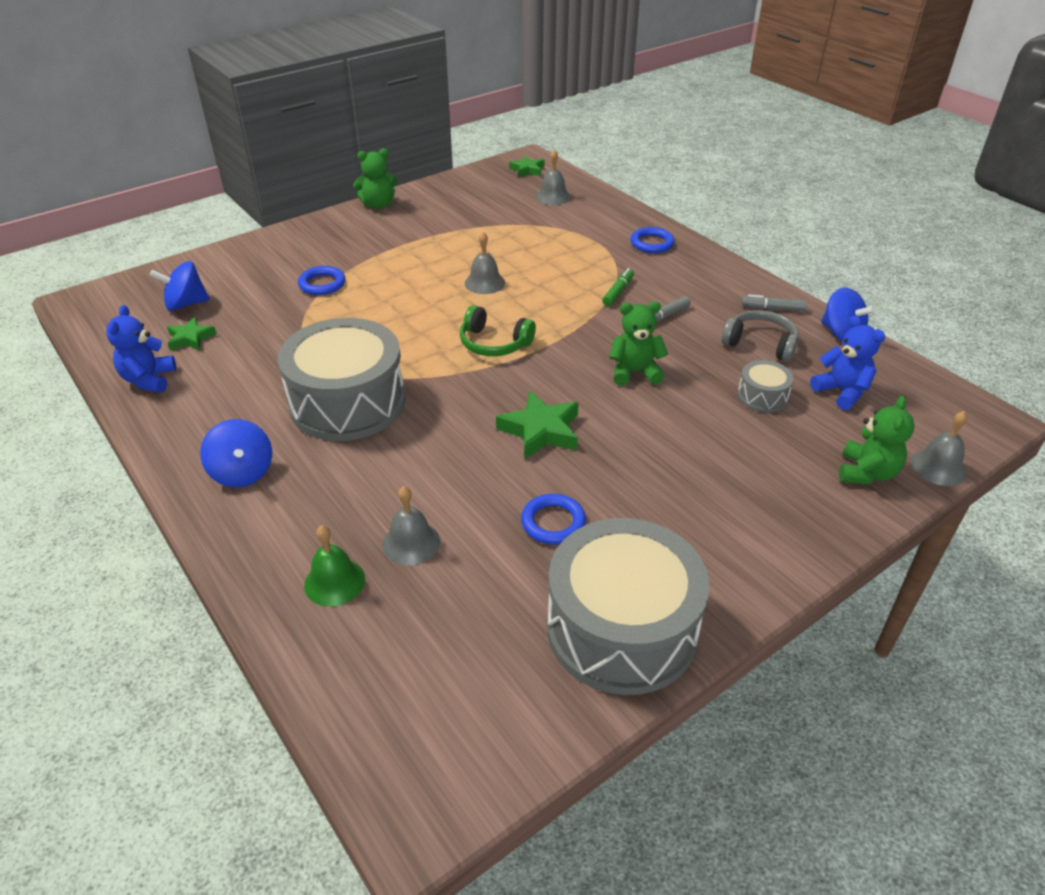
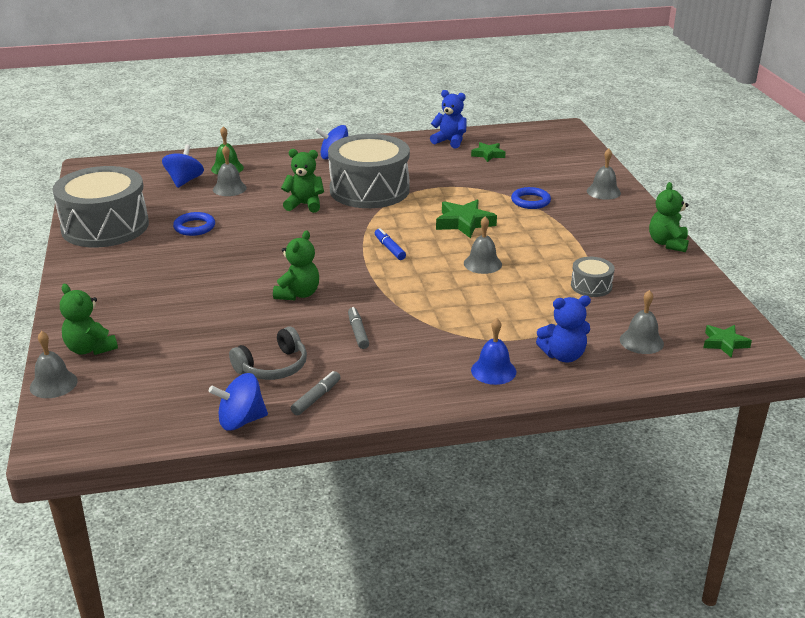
camera: 115 degrees right, 10 degrees down
(186, 304) = (535, 156): blue spinning top -> blue spinning top (184, 181)
(276, 248) = (603, 192): none -> grey bell
(423, 443) = (304, 205): none -> green teddy bear
(494, 343) = (389, 248): green headphones -> blue marker
(541, 431) = (274, 242): green star -> green star (464, 223)
(618, 292) = (417, 322): green marker -> none
(652, 243) = (493, 371): blue ring -> blue bell
(762, 396) = (211, 339): grey drum -> grey drum (591, 286)
(841, 392) = (173, 380): blue teddy bear -> blue teddy bear (563, 355)

